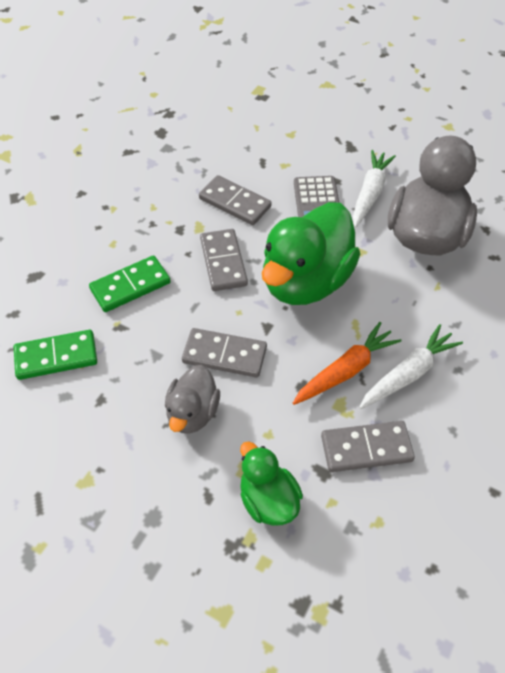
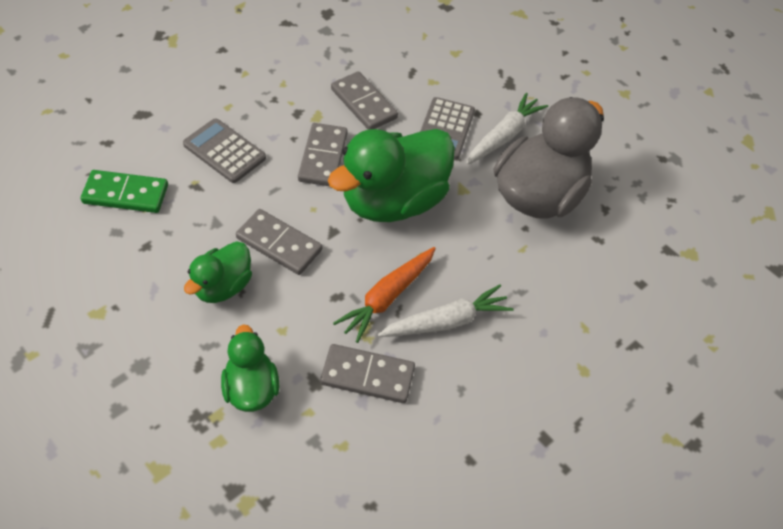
camera: 15 degrees right, 0 degrees up
(130, 286) = (224, 151): green domino -> grey calculator
(192, 413) = (222, 286): grey duck -> green duck
(346, 370) = (387, 298): orange carrot -> orange carrot turned 150 degrees clockwise

